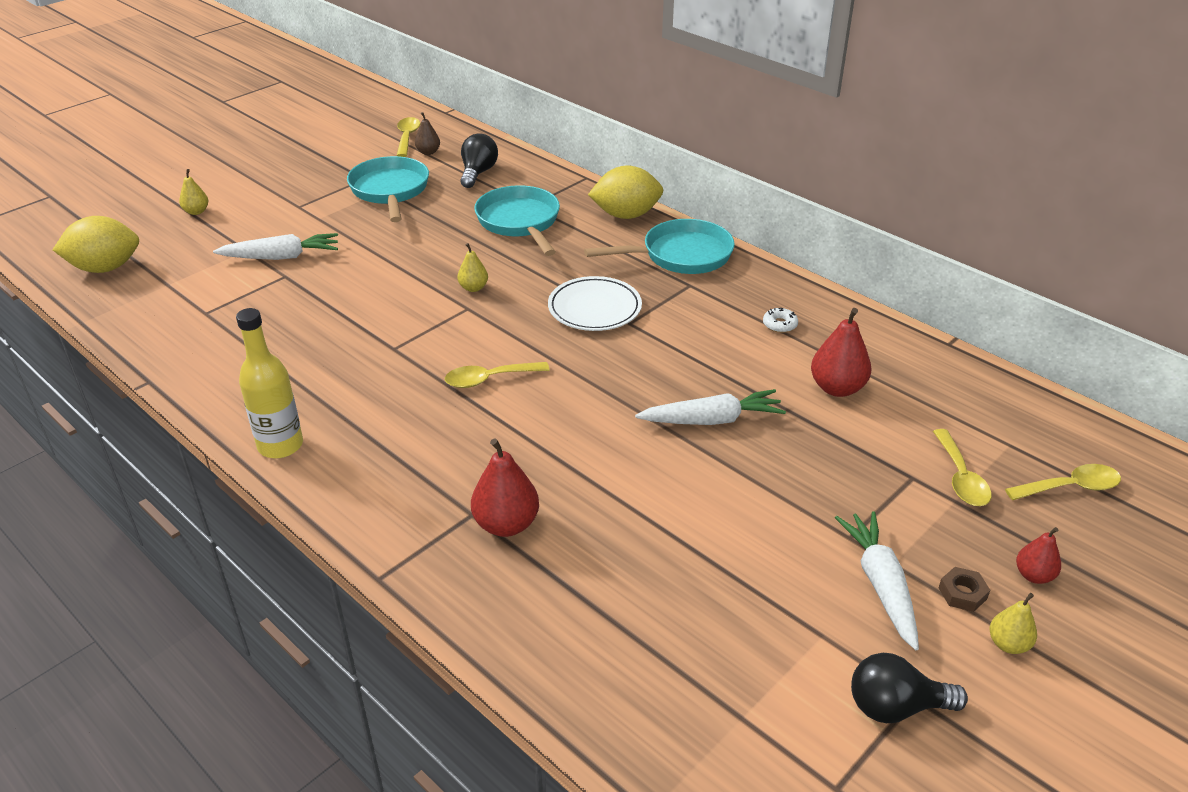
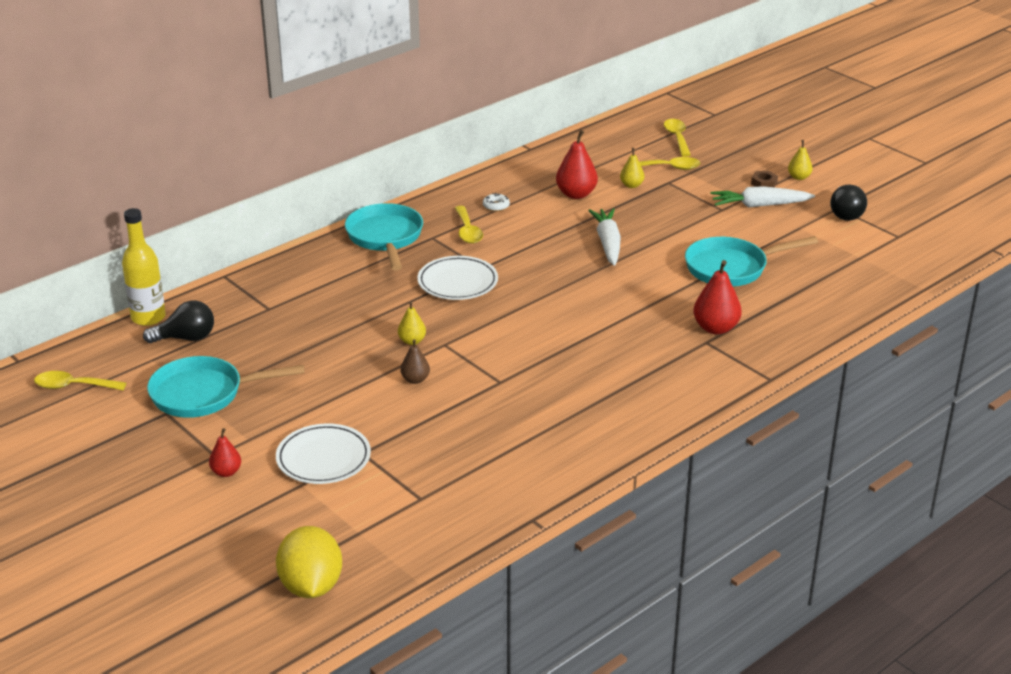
camera: 85 degrees left, 5 degrees down
(196, 212) = (199, 532): yellow pear -> yellow pear (631, 185)
(280, 445) = (628, 433): yellow bottle -> yellow bottle (148, 317)
(281, 257) = (323, 458): white carrot -> white plate
(428, 152) = (120, 371): brown pear -> brown pear (415, 379)
(478, 173) = (186, 338): black light bulb -> black light bulb turned 150 degrees clockwise
(489, 379) = (550, 334): yellow spoon -> yellow spoon (467, 231)
(520, 222) = (300, 315): turquoise pan -> turquoise pan (731, 268)
(626, 215) = (307, 259): yellow lemon -> none
(1033, 575) = (748, 161): red pear -> red pear (226, 472)

